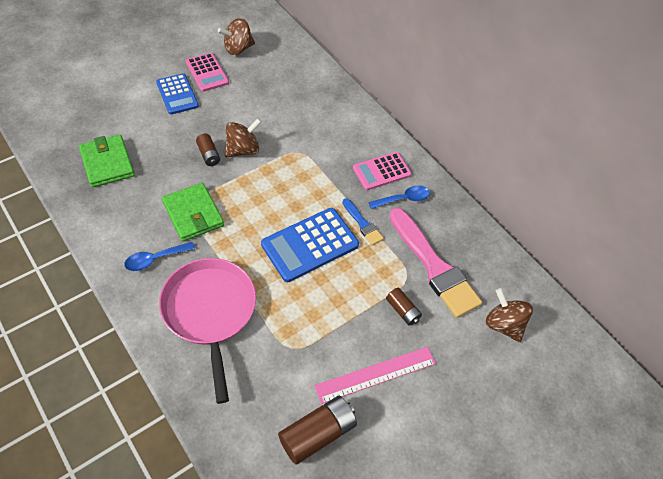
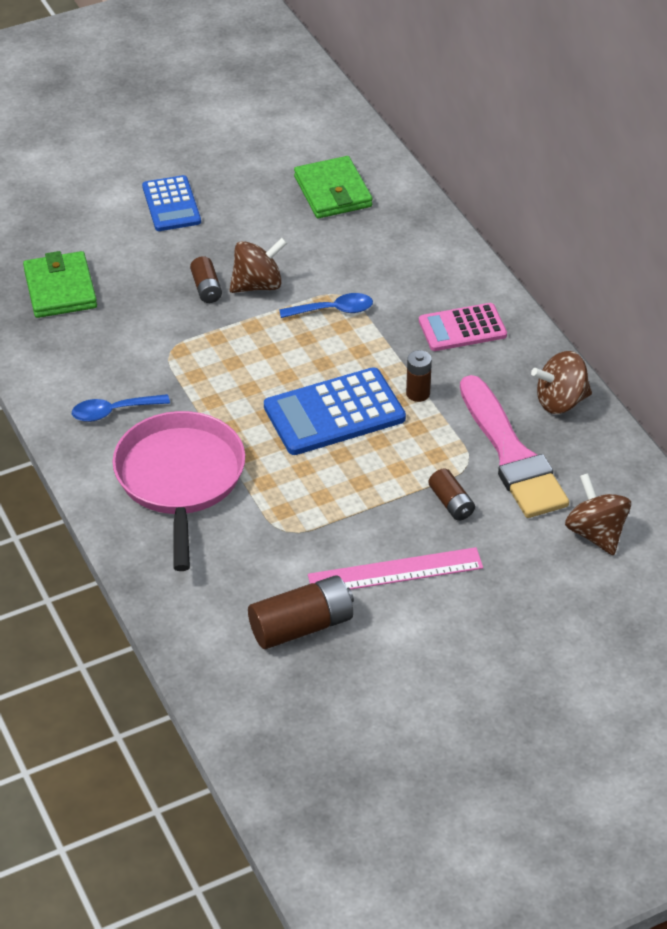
camera: 15 degrees right, 10 degrees down
(193, 214) = (173, 362): green wallet -> green wallet (333, 192)
(207, 72) = (220, 177): pink calculator -> none
(238, 48) = (273, 145): brown spinning top -> brown spinning top (560, 401)
(363, 224) = (418, 393): blue brush -> brown battery
(403, 199) = (487, 367): blue spoon -> blue spoon (333, 310)

